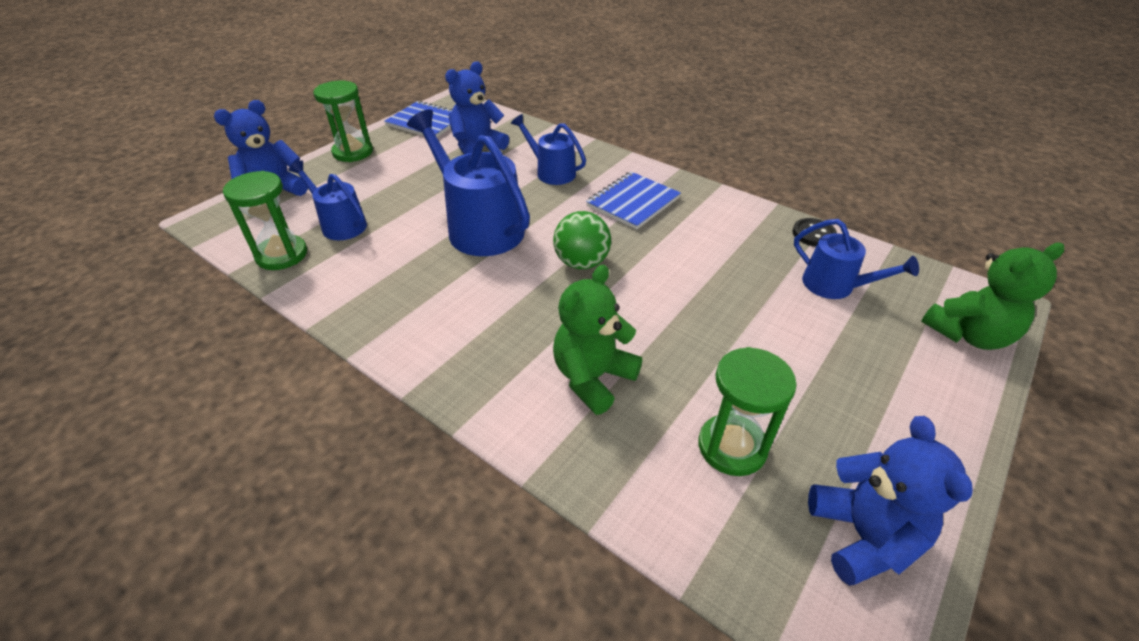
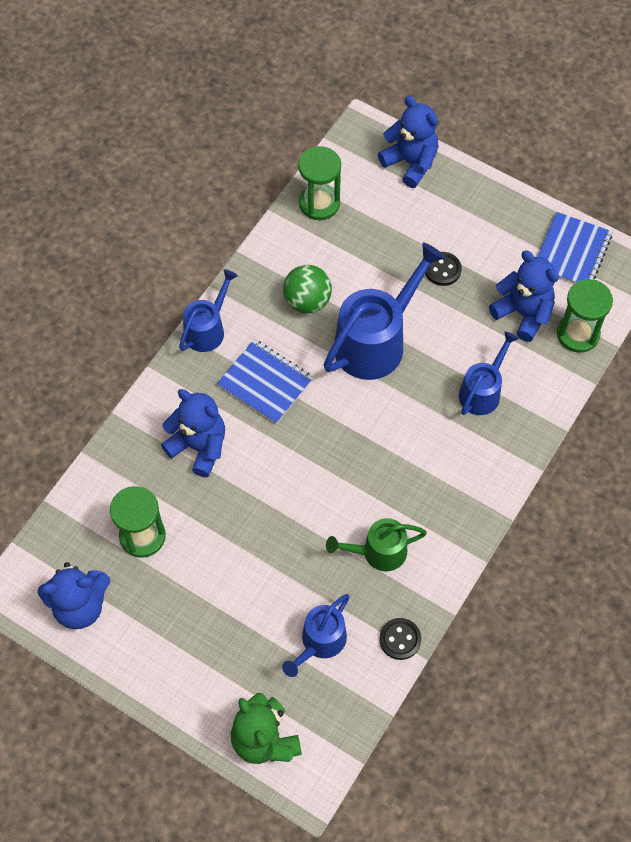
camera: 85 degrees right, 20 degrees up
(340, 224) = (366, 231): blue watering can -> blue watering can (207, 329)
(353, 152) = (493, 202): green hourglass -> green hourglass (578, 334)
(412, 183) = (442, 270): none -> black button
(581, 263) = (332, 430): green ball -> green ball (307, 301)
(593, 378) = (199, 446): green teddy bear -> blue teddy bear
(633, 202) = (435, 471): blue notebook -> blue notebook (265, 383)
(723, 241) = (378, 552): none -> green watering can

